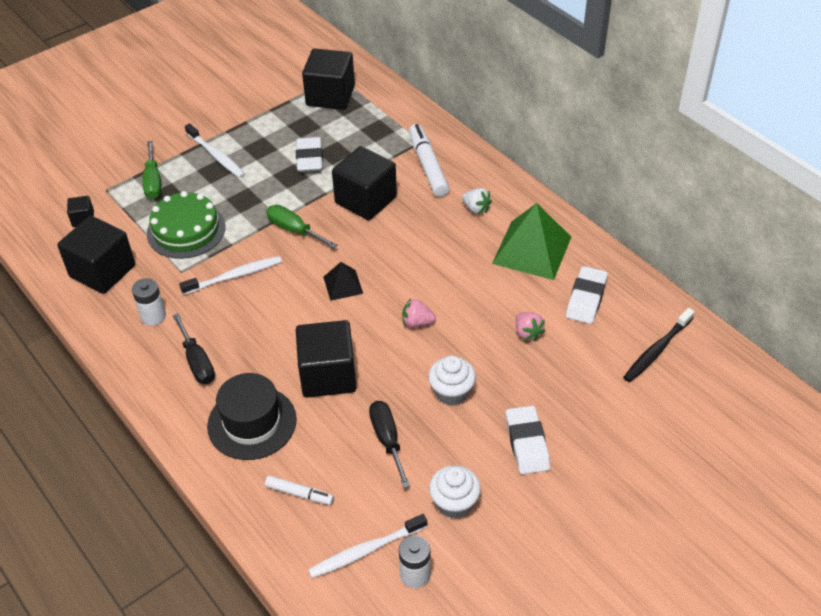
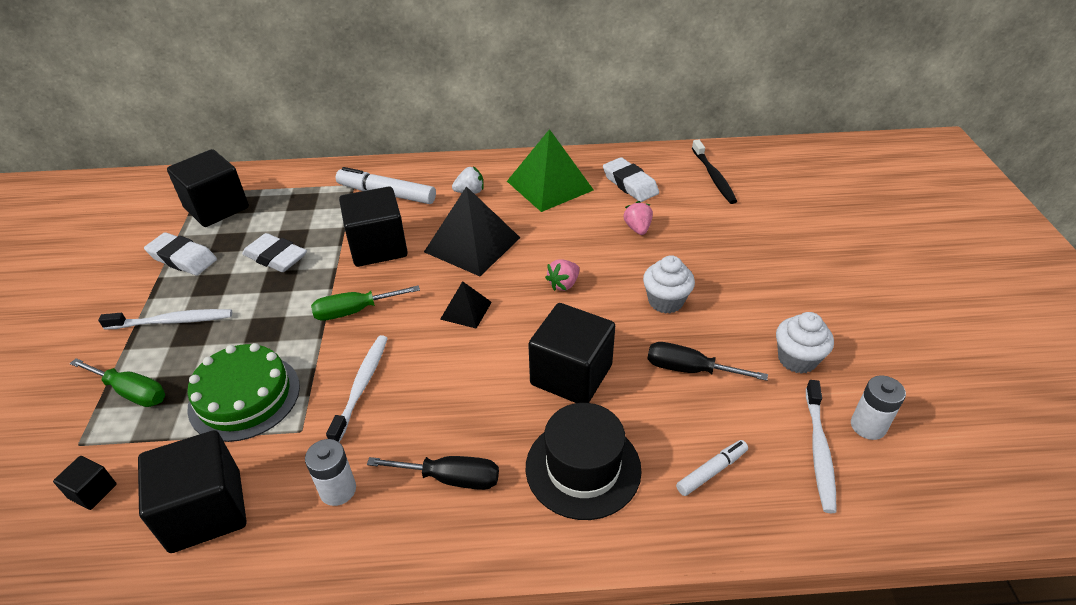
camera: 55 degrees left, 5 degrees down
(415, 247) = (472, 244): none -> black pyramid
(527, 333) = (637, 228): pink strawberry -> pink strawberry turned 105 degrees counterclockwise
(527, 443) = (758, 284): white eraser -> white eraser (183, 258)

